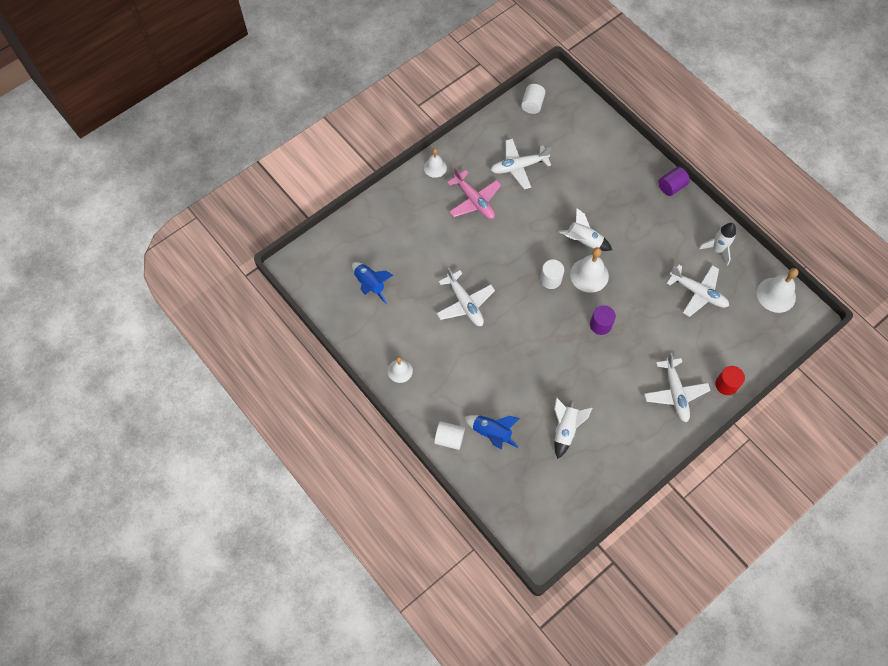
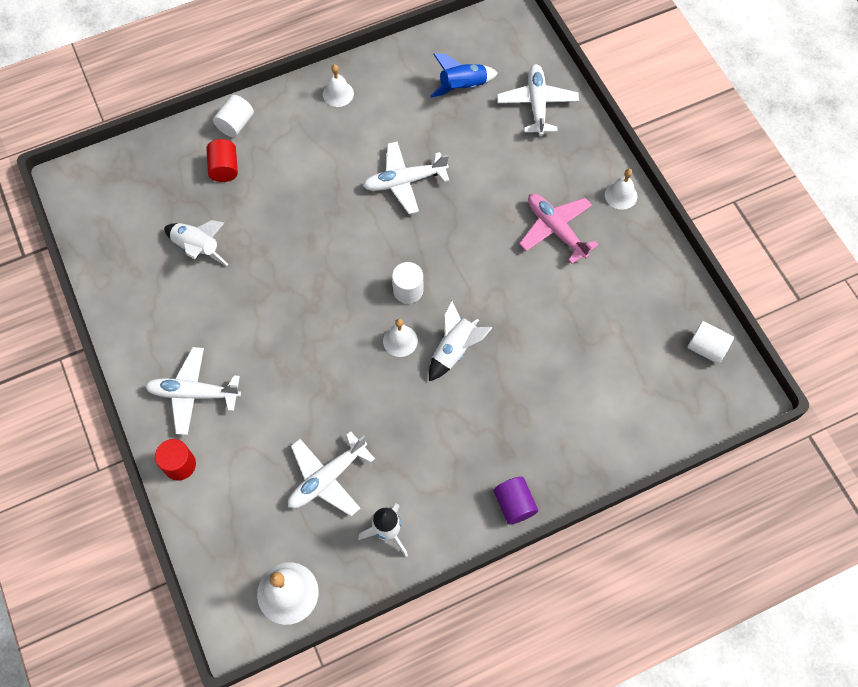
camera: 105 degrees right, 0 degrees up
(474, 201) = (555, 229): pink plane -> pink plane turned 75 degrees clockwise
(492, 433) = (224, 168): blue rocket -> red cylinder
(518, 167) = (599, 299): white plane -> white plane (537, 104)
(589, 275) = (400, 340): white bell -> white bell, size x0.63
(600, 325) = (322, 332): purple cylinder -> none

